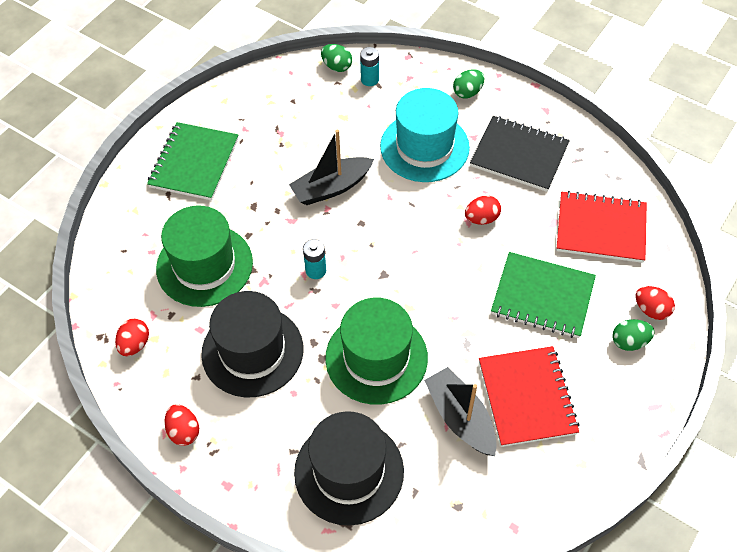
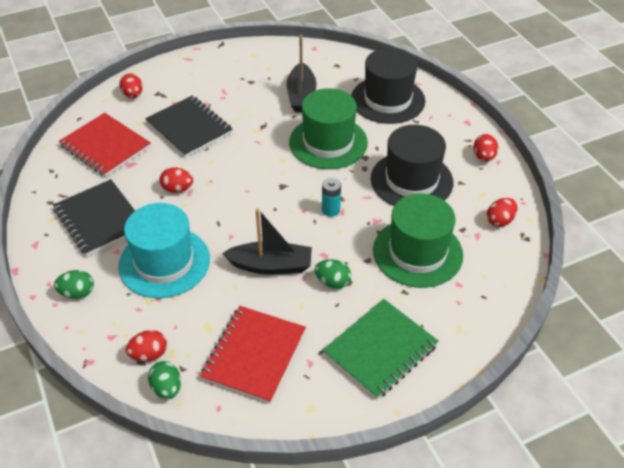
camera: 150 degrees left, 10 degrees down
(369, 79) = (149, 354): turquoise battery -> red egg
(527, 397) = (253, 89): red notebook -> red notebook (254, 355)
(542, 297) = (189, 128): green notebook -> black notebook
(629, 342) = (165, 87): green egg -> green egg (332, 282)

